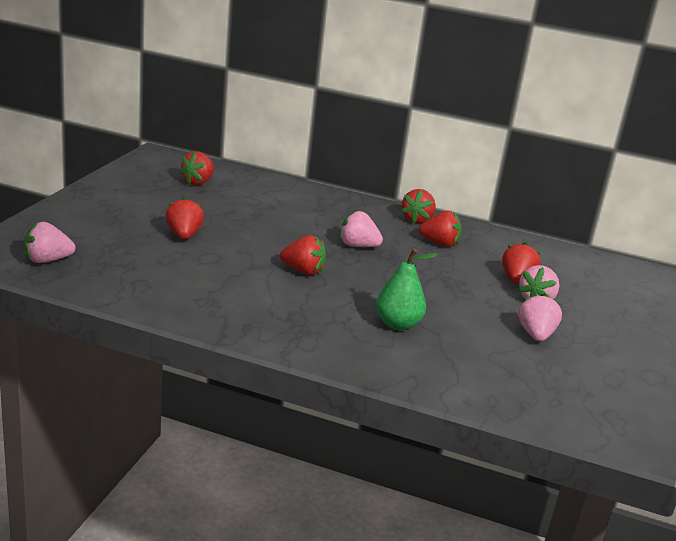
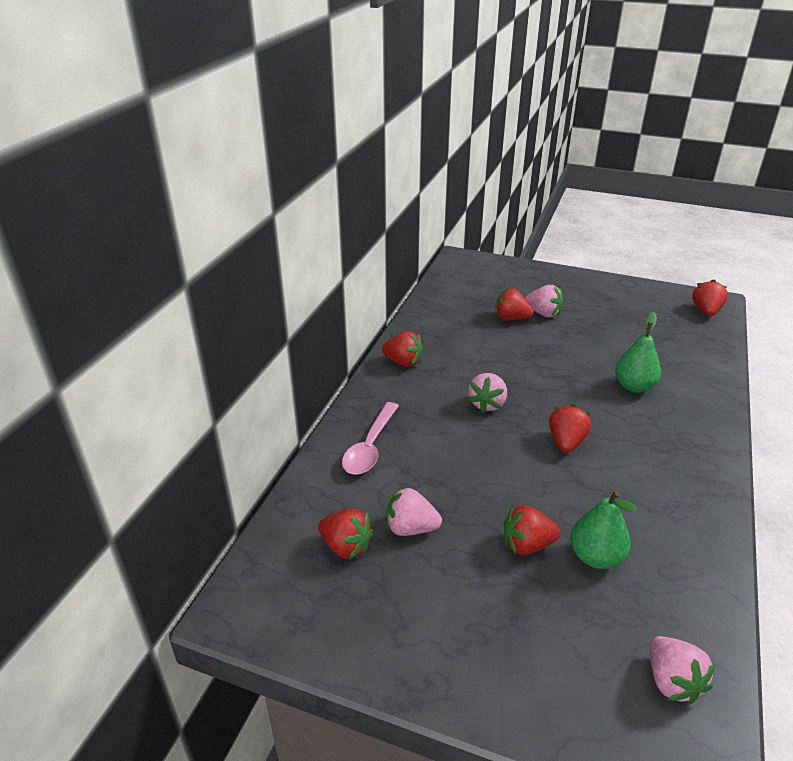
camera: 85 degrees left, 10 degrees up
(164, 257) = (596, 557): none -> green pear
(299, 197) = (370, 446): none -> pink spoon
(439, 243) = (456, 352): red strawberry -> red strawberry (706, 311)
(535, 335) = (603, 320): pink strawberry -> pink strawberry (410, 528)

